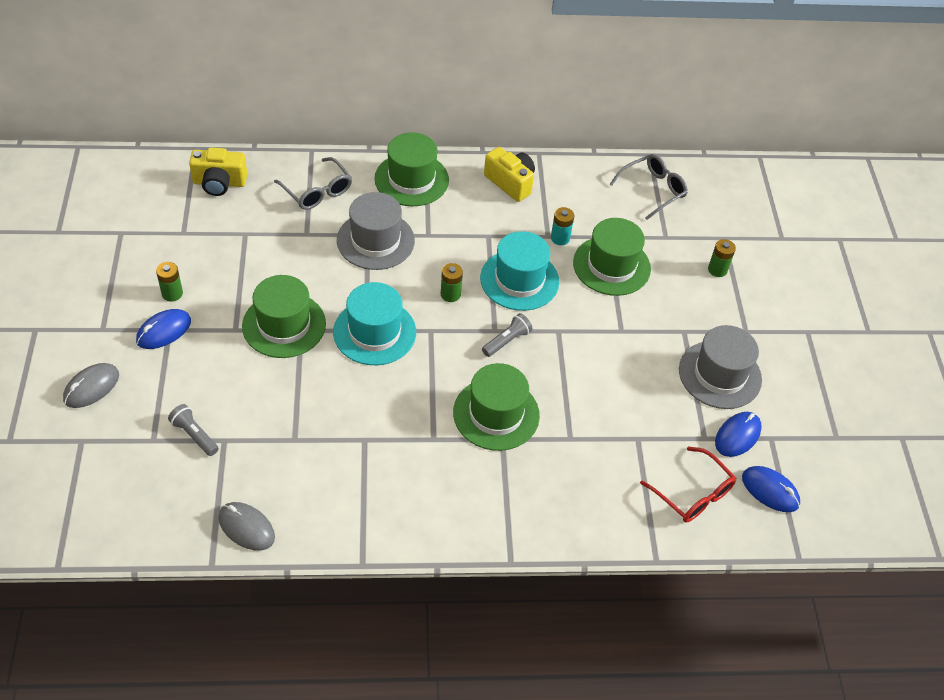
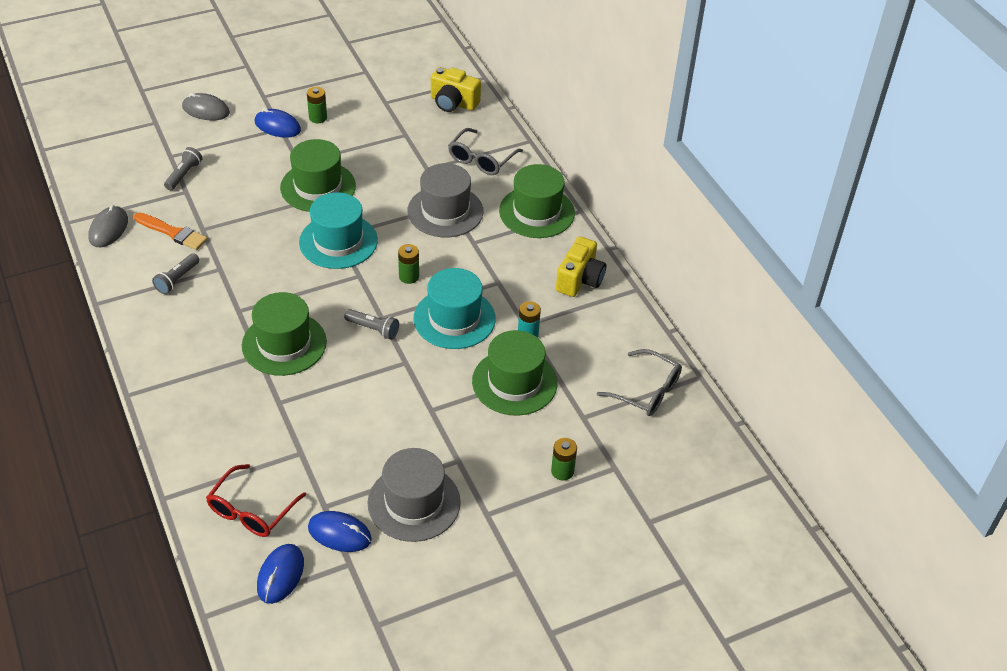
camera: 70 degrees right, 5 degrees down
(219, 183) = (453, 103): yellow camera -> yellow camera turned 45 degrees counterclockwise
(286, 468) = (173, 233): none -> orange brush
(362, 481) = (177, 279): none -> grey flashlight

